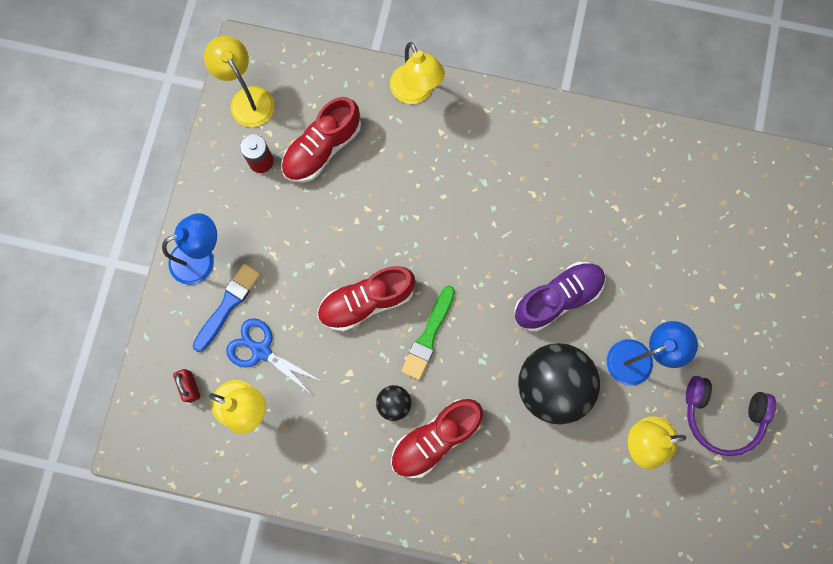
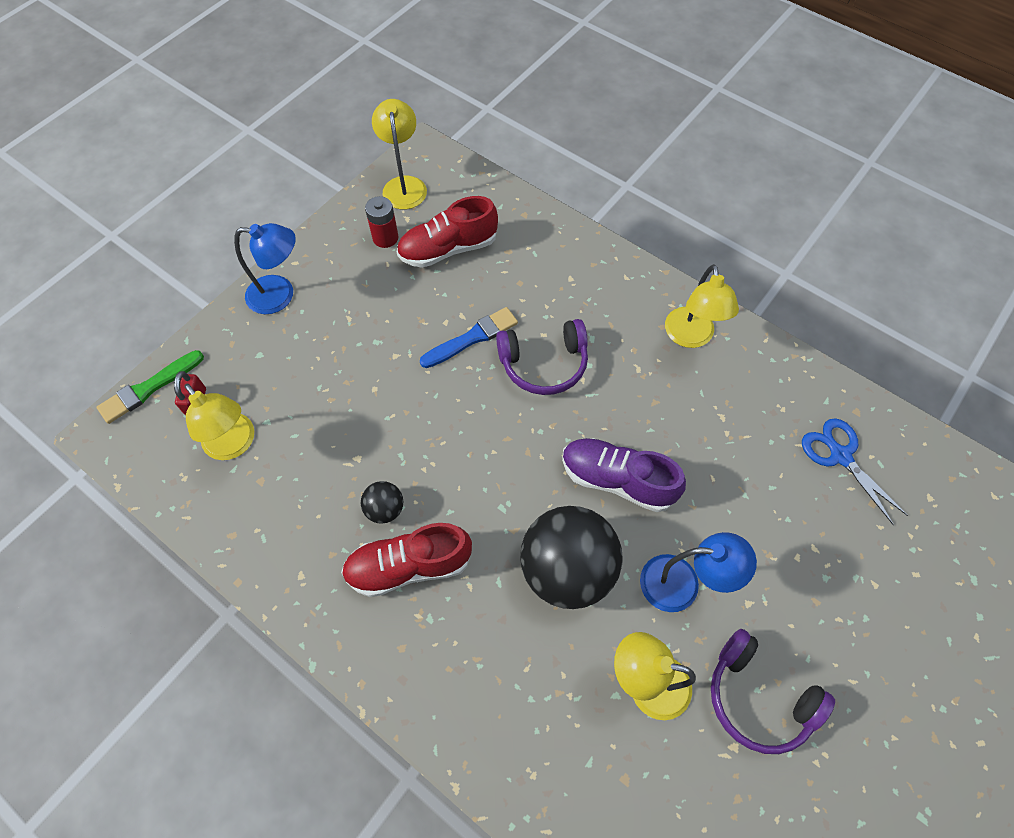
camera: 25 degrees right, 15 degrees down
(227, 305) = (278, 345): blue brush -> blue brush (472, 338)
(261, 350) = (283, 398): blue scissors -> blue scissors (840, 455)
(366, 301) = (413, 398): red shoe -> none
(416, 92) = (563, 237): yellow lamp -> yellow lamp (690, 337)
(428, 335) = (459, 457): green brush -> green brush (149, 388)
(456, 223) = (544, 364): none -> purple headphones
(558, 298) = (617, 480): purple shoe -> purple shoe turned 150 degrees counterclockwise

